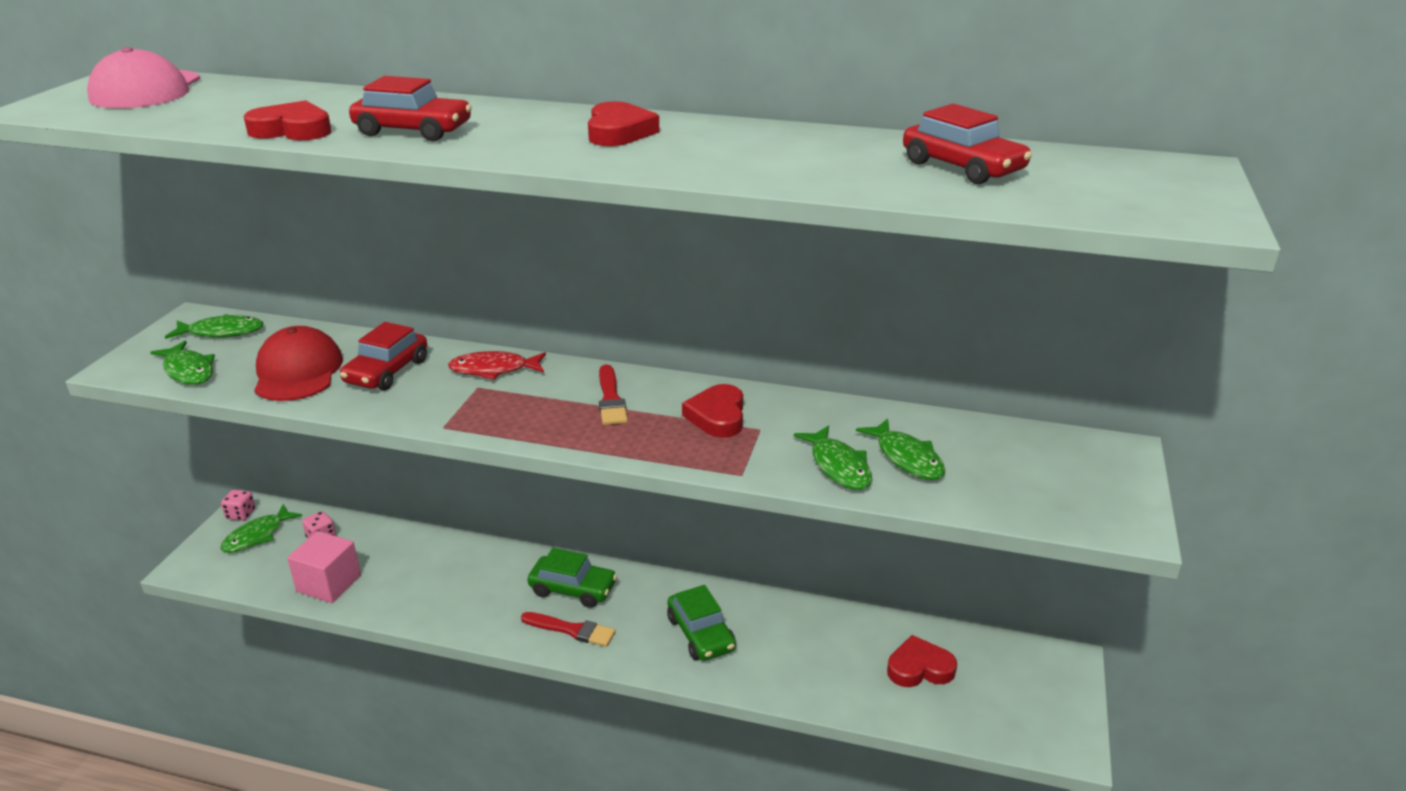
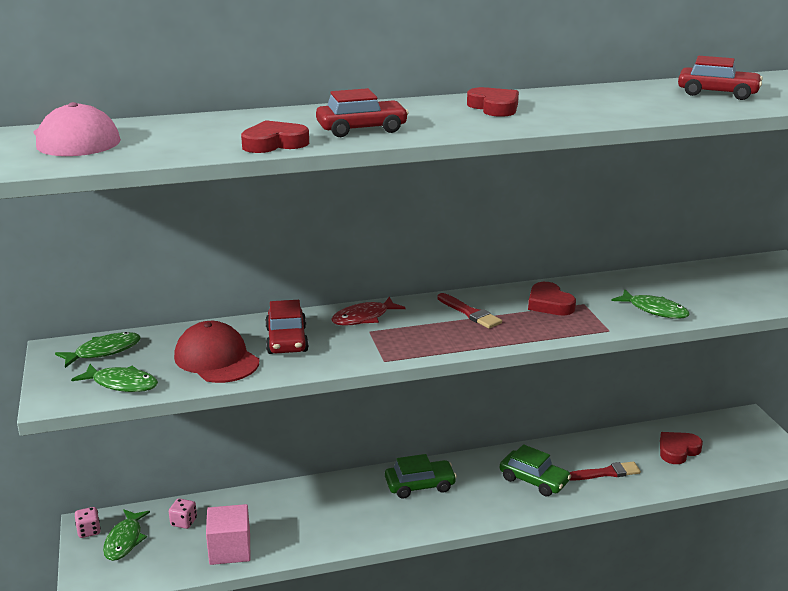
camera: 30 degrees left, 5 degrees down
(572, 630) = (448, 510): red brush -> red brush (606, 473)
(906, 458) = (683, 295): green fish -> none

